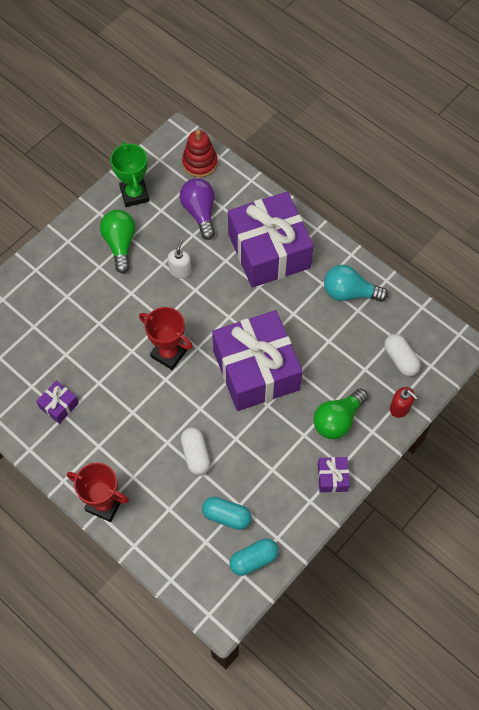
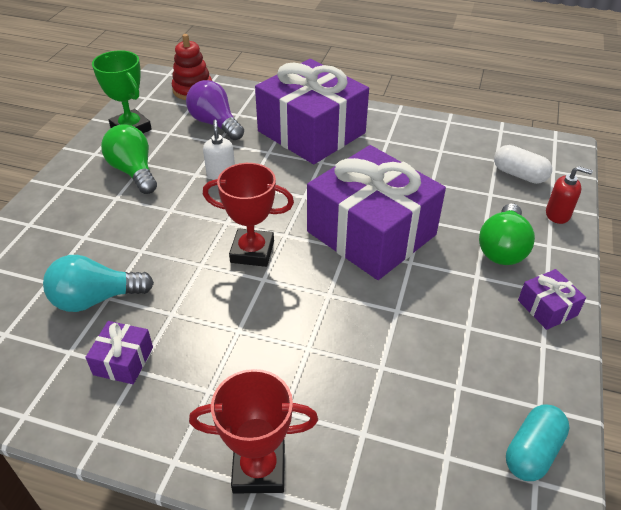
camera: 25 degrees left, 20 degrees down
(195, 454) = (357, 348): white capsule -> none
(226, 516) = (452, 408): turquoise capsule -> none
(349, 293) = (421, 140): turquoise light bulb -> turquoise light bulb (96, 299)

